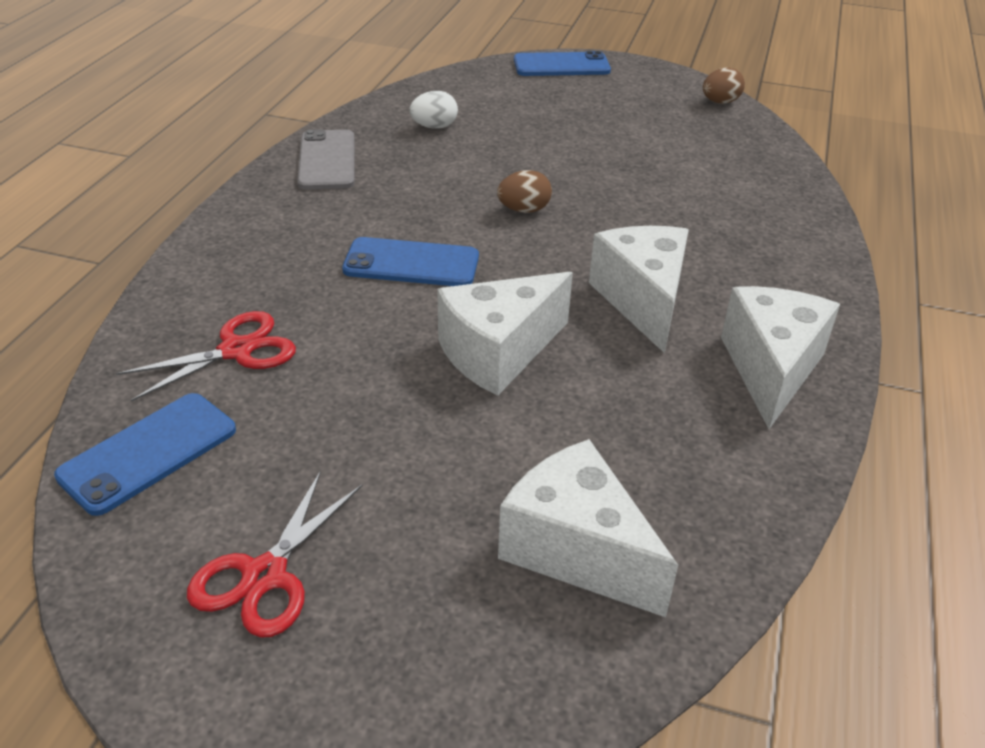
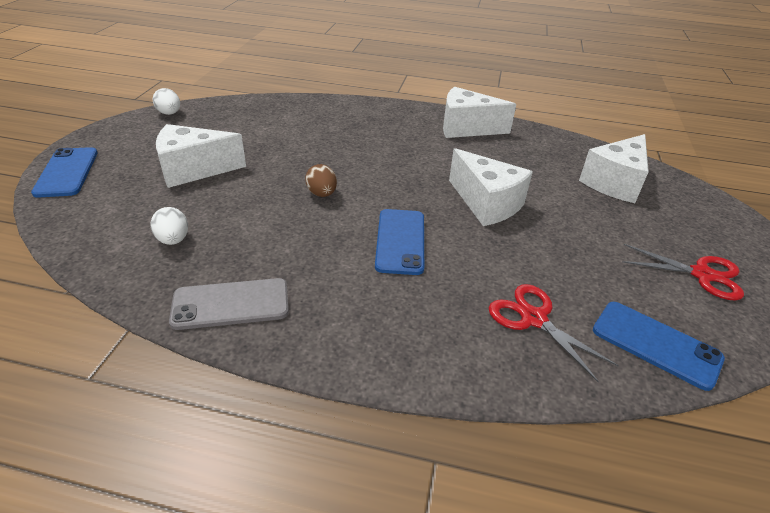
camera: 95 degrees left, 0 degrees up
(643, 301) = (420, 156): white cheese -> white cheese (194, 170)
(720, 102) = (169, 113): brown egg -> white egg

